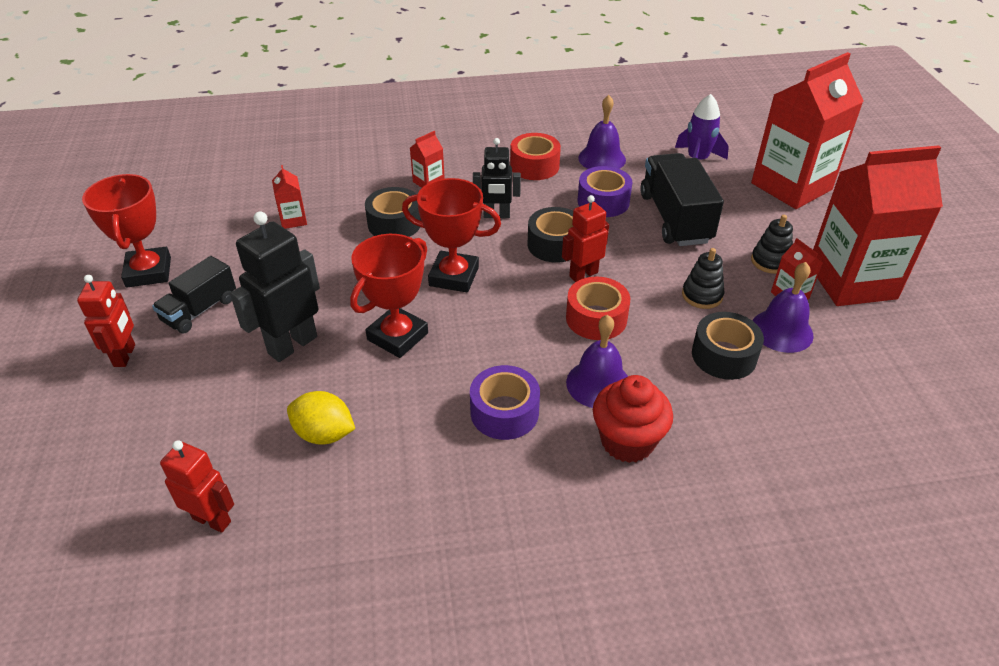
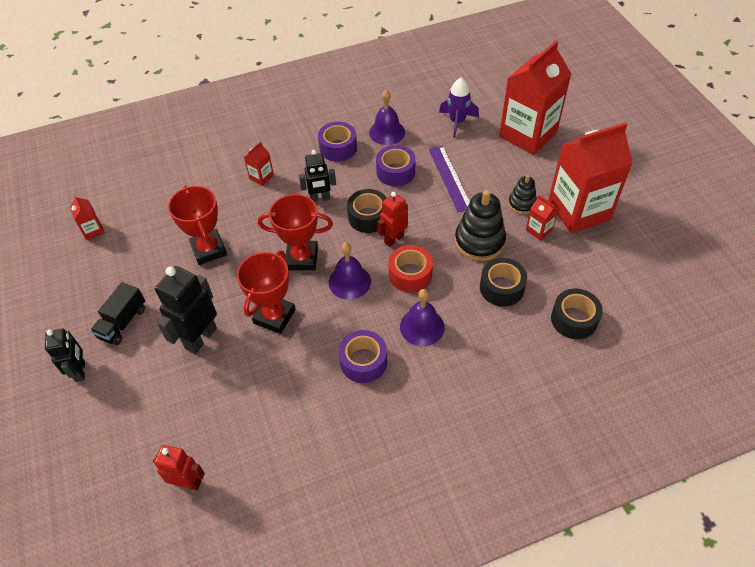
camera: 10 degrees left, 10 degrees up
(125, 355) = (80, 371): red robot -> black robot
(148, 272) = (72, 297): red trophy -> red trophy (208, 250)
(293, 220) = (168, 230): red carton -> red carton (93, 230)
(324, 434) = (244, 403): yellow lemon -> none
(394, 223) = (245, 219): black tape -> black tape (574, 319)
(534, 166) = (338, 148): red tape -> purple tape
(627, 441) = (449, 367): red cupcake -> none
(675, 218) = (450, 178): black truck -> purple ruler
(702, 295) = (479, 241): black stacking toy -> black stacking toy, size x1.74
(782, 330) = (537, 260): purple bell -> purple bell (349, 281)

